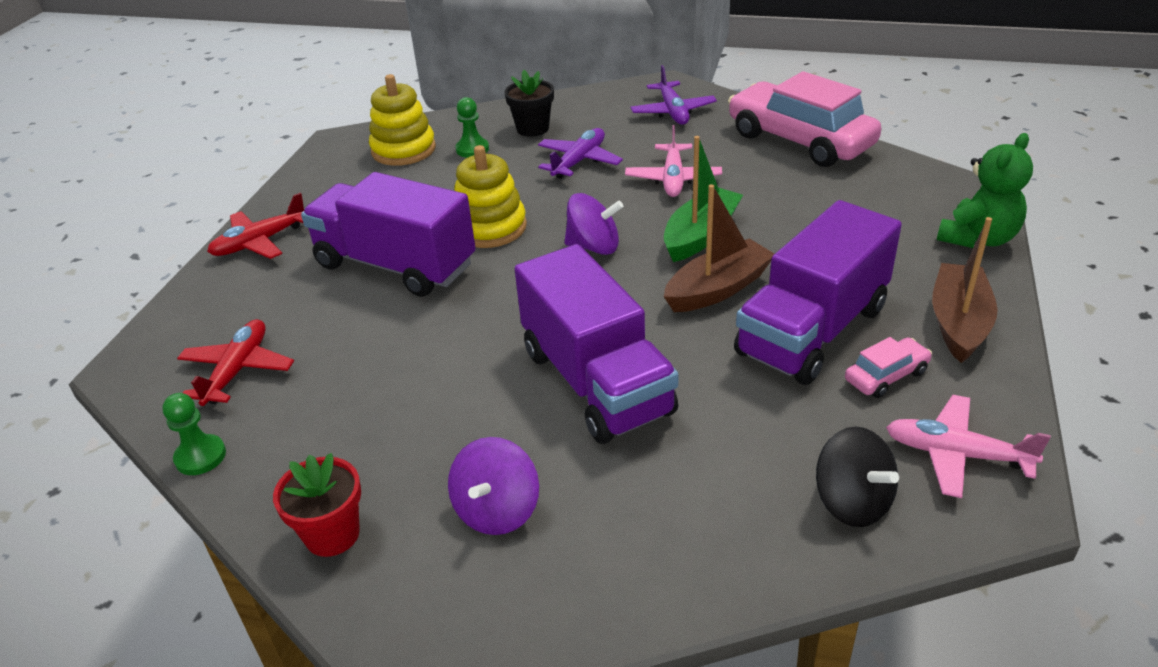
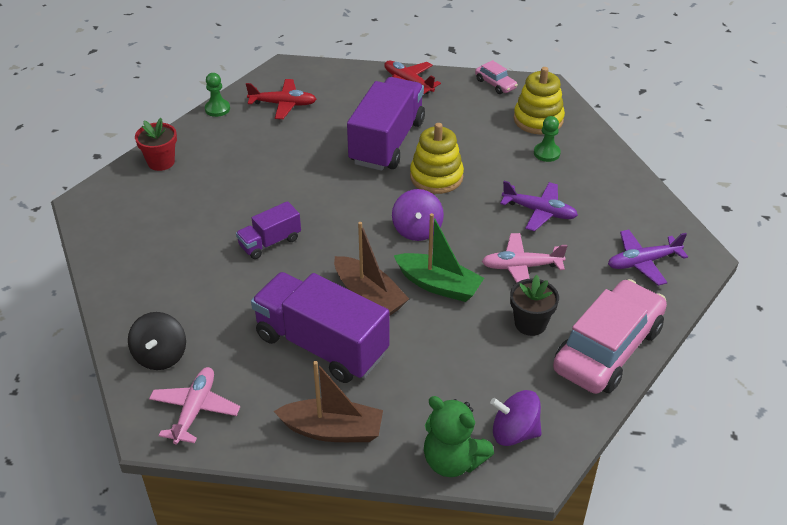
camera: 80 degrees right, 5 degrees up
(497, 510) = (170, 214): purple spinning top -> purple spinning top (514, 432)
(532, 128) = (588, 181): black flower pot -> black flower pot (530, 324)
(596, 382) = (270, 242): purple truck -> purple truck, size x0.51
(852, 502) = (160, 356): black spinning top -> black spinning top turned 45 degrees counterclockwise
(886, 376) = (272, 381): pink car -> pink car (495, 84)

